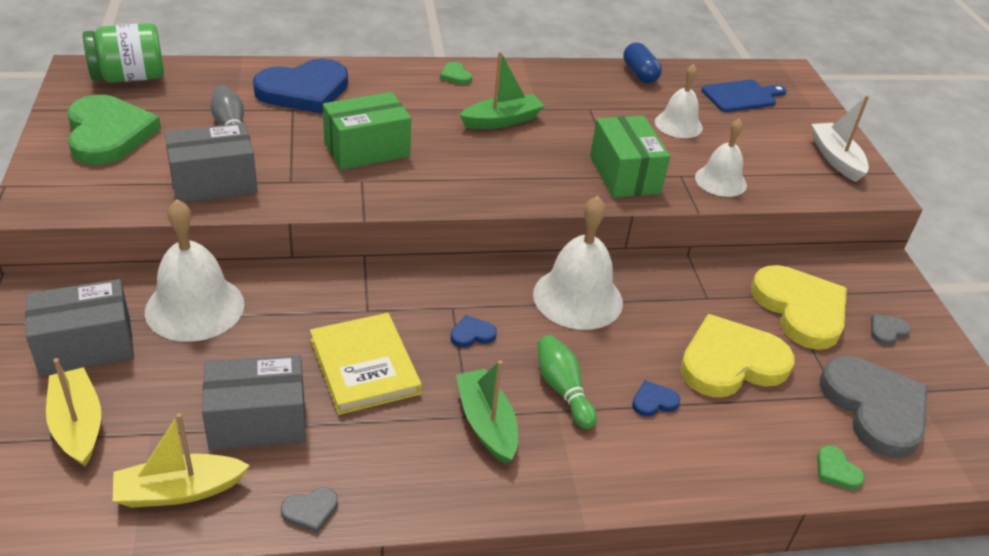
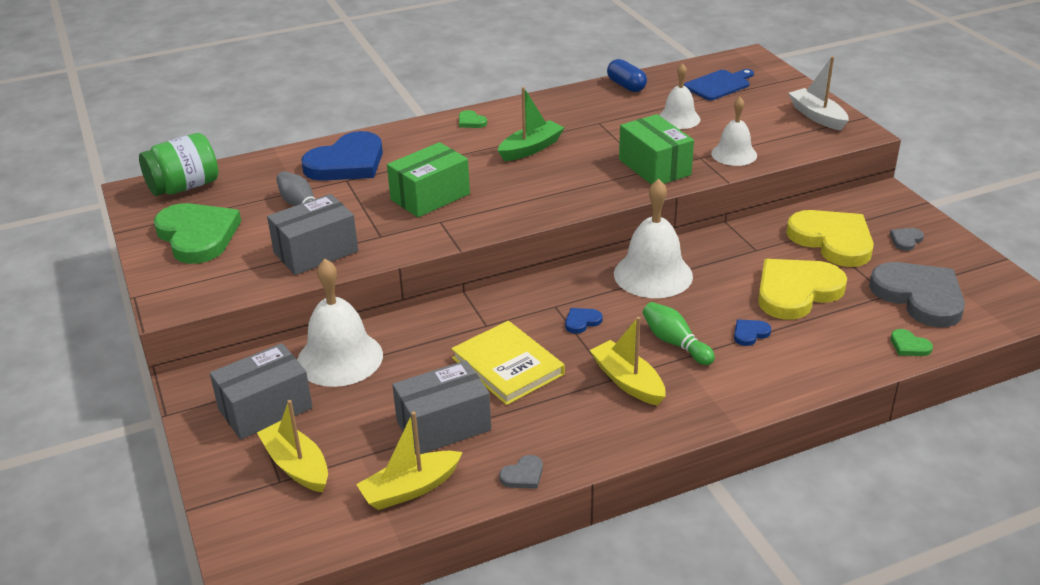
camera: 10 degrees left, 5 degrees down
(486, 424) = (628, 381): green boat -> yellow boat

